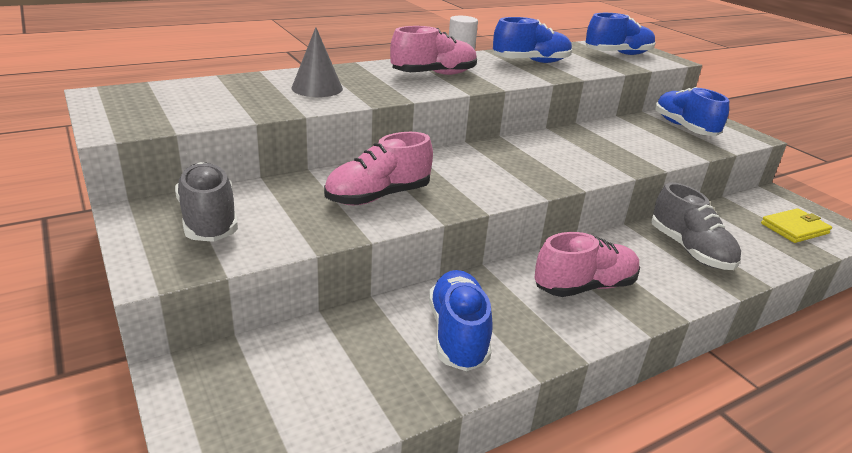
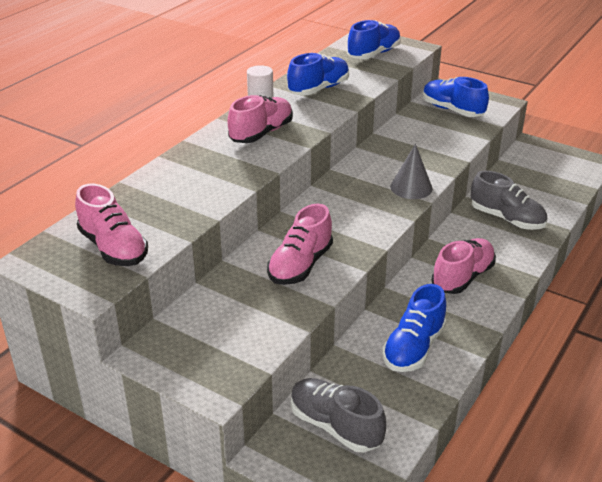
camera: 25 degrees left, 5 degrees up
(181, 107) = (113, 248): none -> pink shoe
(209, 220) = (205, 336): grey shoe -> grey shoe (335, 426)
(317, 88) = (191, 185): grey cone -> grey cone (411, 187)
(458, 334) = (413, 348): blue shoe -> blue shoe turned 120 degrees counterclockwise
(794, 228) = (559, 173): yellow wallet -> none

